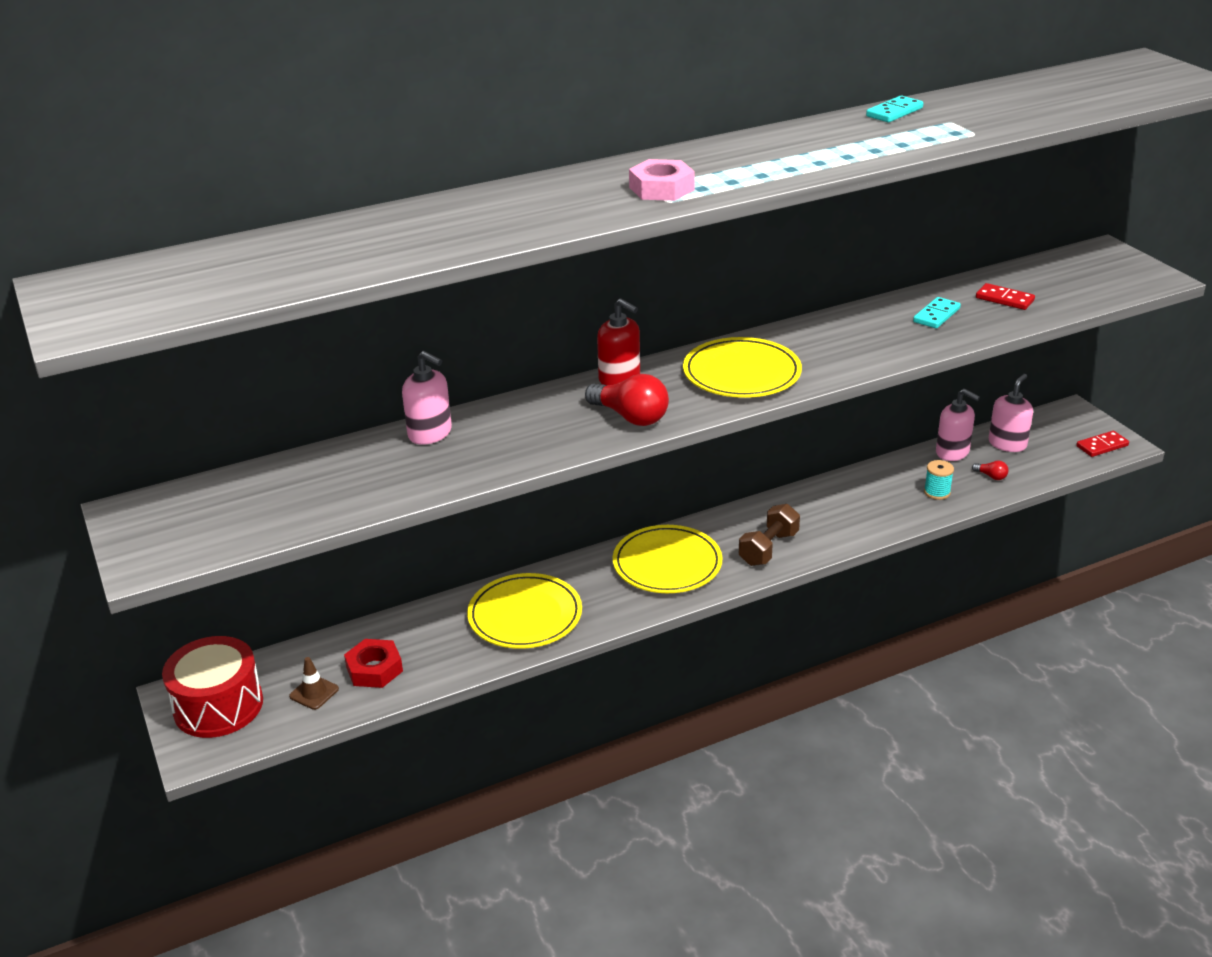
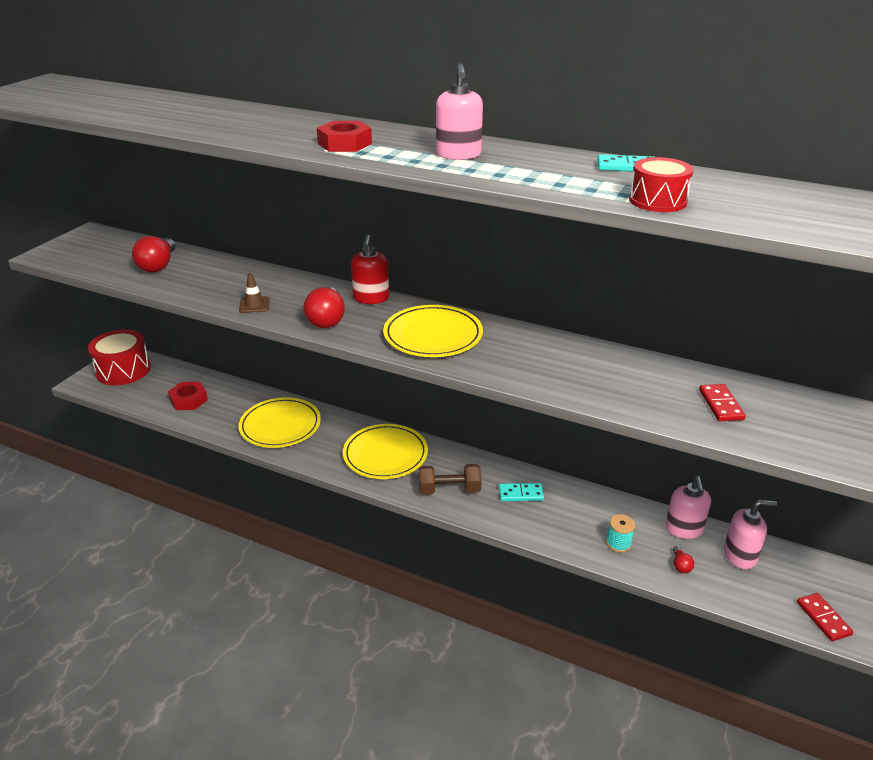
camera: 50 degrees right, 0 degrees up
(314, 692) = (154, 391): brown traffic cone -> brown traffic cone (254, 305)
(329, 484) = (158, 265): none -> red light bulb
(430, 433) = (239, 270): pink soap dispenser -> pink soap dispenser (458, 155)
(661, 188) = (344, 143): pink nut -> red nut
(936, 315) = (639, 382): turquoise domino -> turquoise domino (521, 494)
(983, 127) = (657, 201): none -> red drum
(1102, 446) = (823, 618): red domino -> red domino turned 45 degrees clockwise

